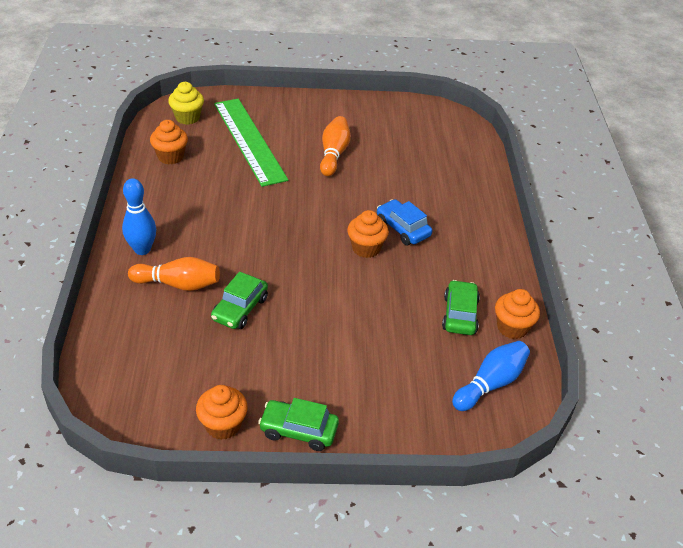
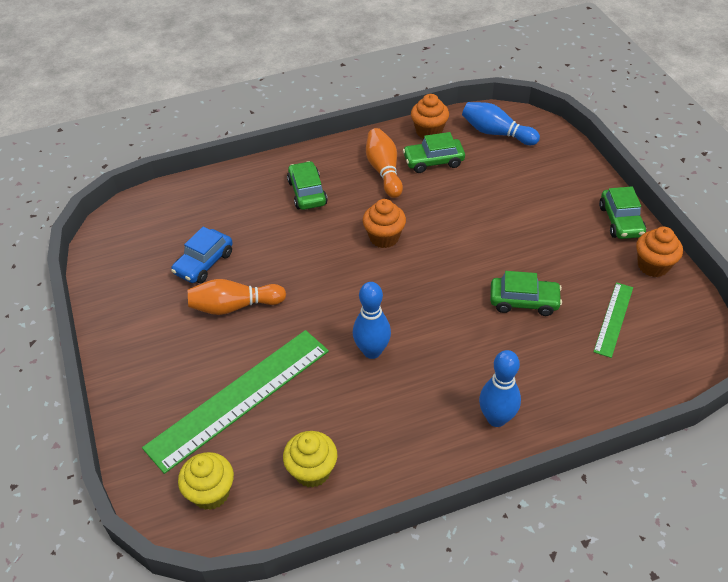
camera: 105 degrees left, 5 degrees up
(170, 157) = (312, 471): orange cupcake -> yellow cupcake
(178, 284) = (525, 362): orange bowling pin -> orange bowling pin (384, 171)
(181, 361) = (613, 319): none -> green ruler
(247, 207) = (372, 351): none -> blue bowling pin
(402, 229) = (340, 219): blue car -> blue car (204, 263)
(447, 219) = (307, 192): none -> green car

